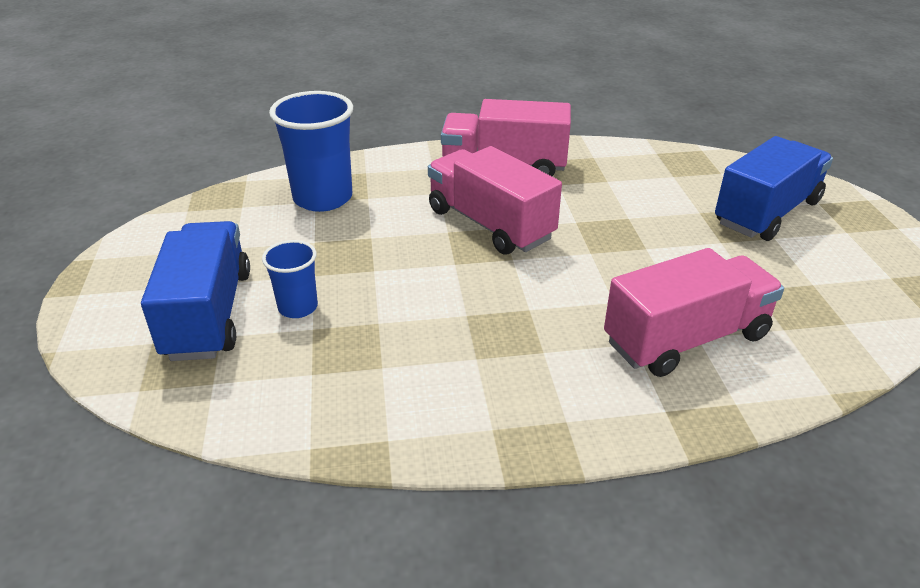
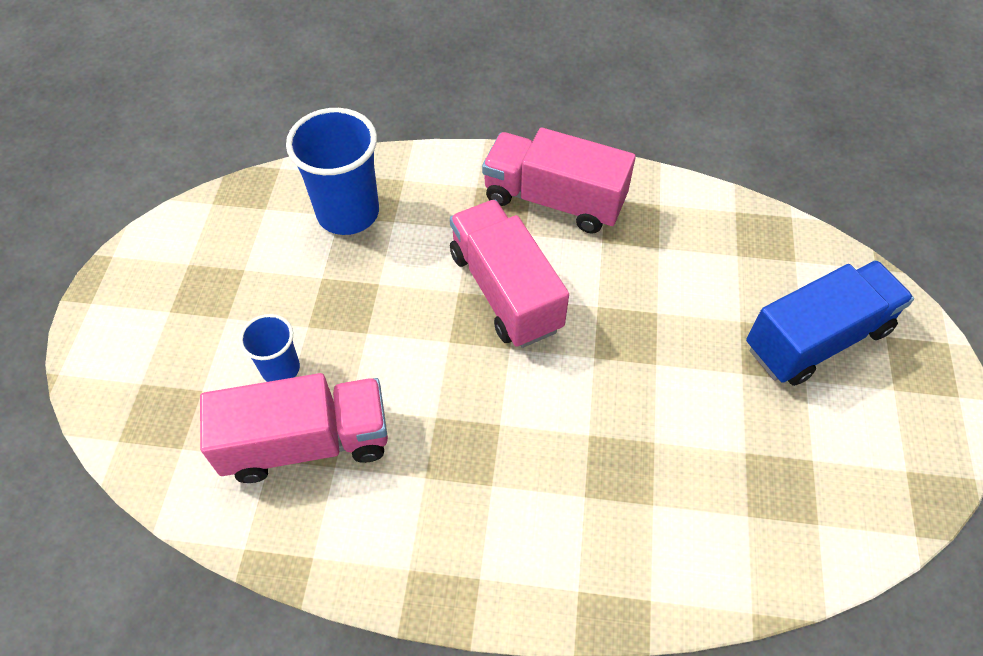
camera: 15 degrees right, 20 degrees up
(209, 314) = (198, 358): blue truck -> none
(686, 339) = (640, 504): pink truck -> pink truck (307, 442)

